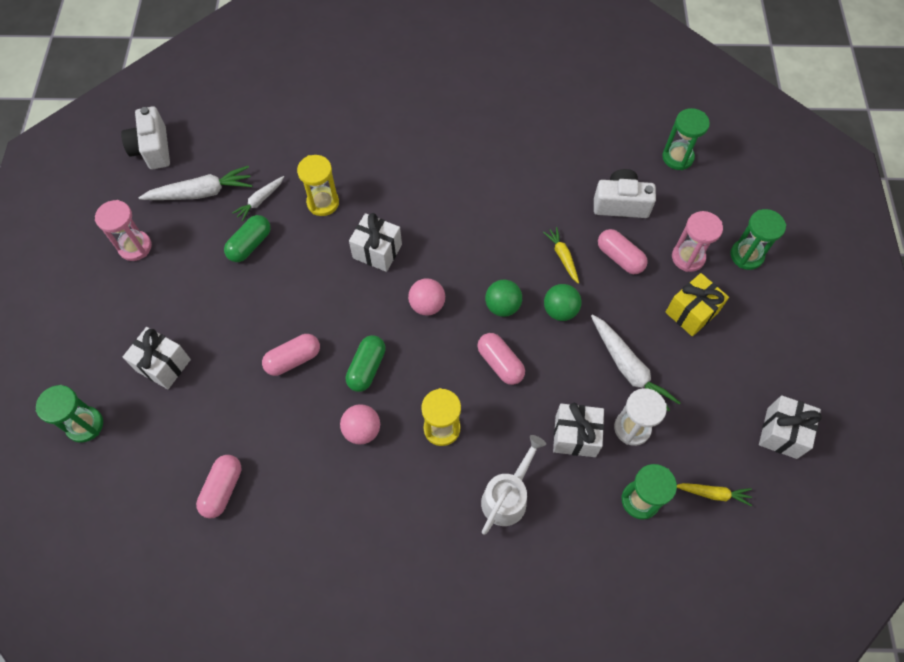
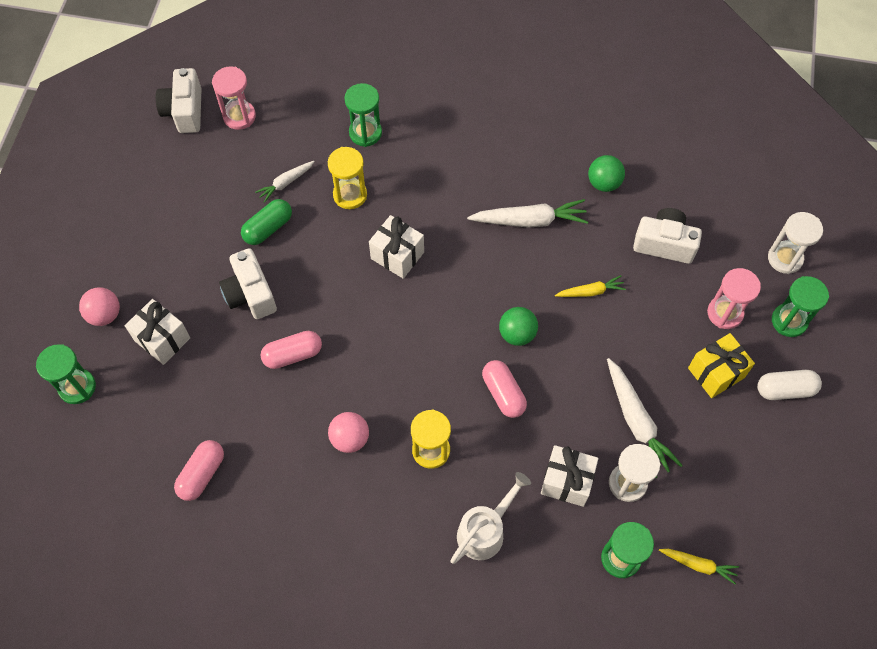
camera: 10 degrees right, 0 degrees up
(135, 247) = (152, 212): pink hourglass -> pink hourglass (239, 116)
(201, 192) = (227, 165): white carrot -> white carrot (529, 220)
(243, 308) = (250, 294): none -> white camera
(366, 368) = (365, 376): green capsule -> none
(427, 305) = (439, 320): pink ball -> pink ball (105, 315)
(560, 310) = (576, 348): green ball -> green ball (604, 183)
(562, 257) = (590, 292): yellow carrot -> yellow carrot turned 90 degrees clockwise
(620, 257) = (651, 302): pink capsule -> none
(677, 157) = (737, 202): green hourglass -> green hourglass (365, 133)
(730, 200) = (785, 258): none -> white hourglass
(756, 318) = (785, 390): none -> white capsule
(782, 433) = (785, 515): white gift -> none

